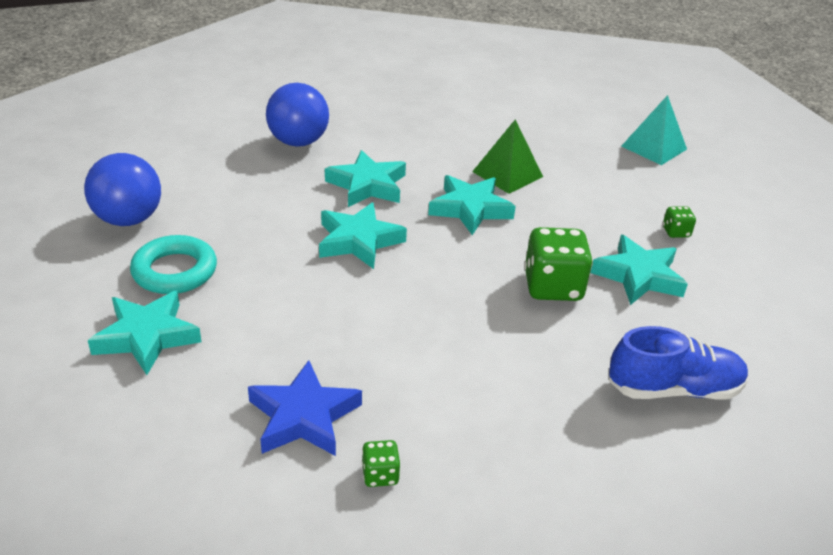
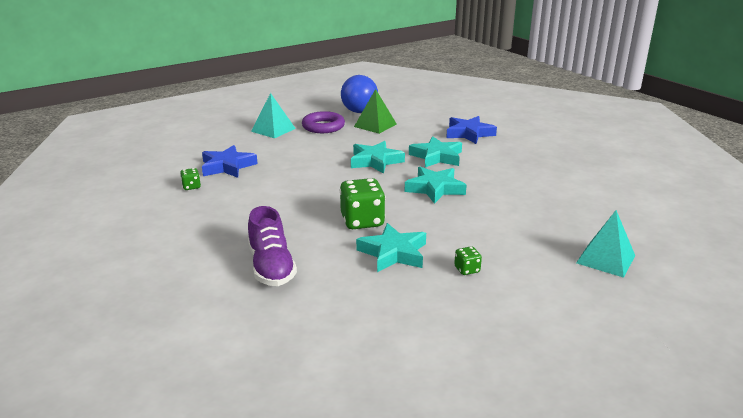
camera: 80 degrees right, 10 degrees down
(147, 337) = (273, 130): turquoise star -> turquoise pyramid
(175, 271) = (323, 126): turquoise ring -> purple ring
(298, 142) = (469, 133): blue ball -> blue star
(507, 174) = (493, 198): green pyramid -> green pyramid (375, 125)
(673, 389) = (271, 267): blue shoe -> purple shoe

